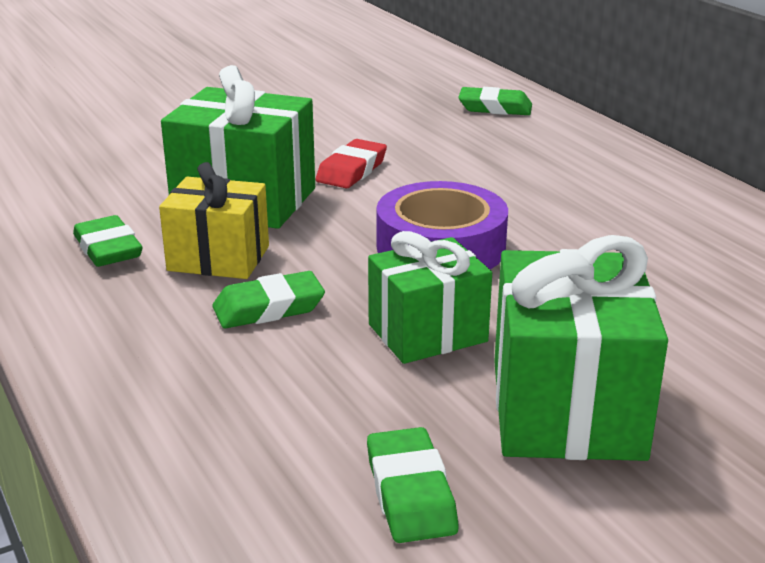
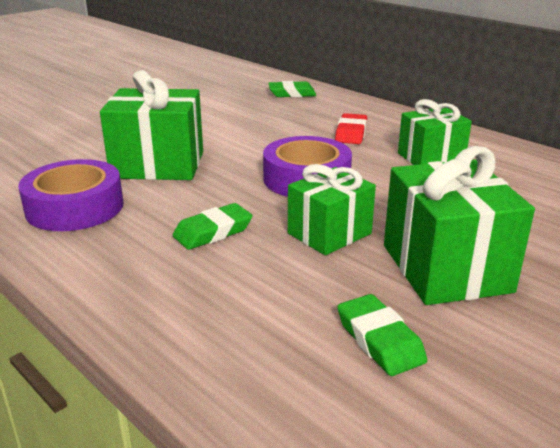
camera: 15 degrees left, 0 degrees up
(108, 249) = (75, 207): green eraser -> purple tape
(218, 258) = (160, 204): yellow gift -> none
(351, 170) = (221, 139): red eraser -> red eraser (351, 133)
(650, 236) = (430, 158): none -> green gift

